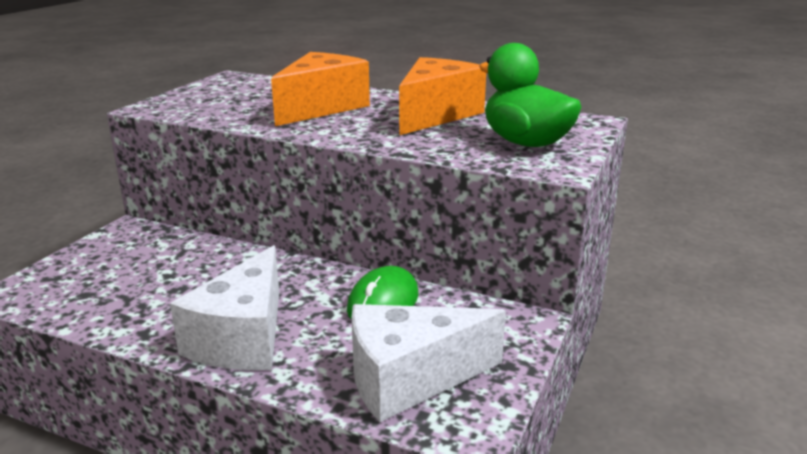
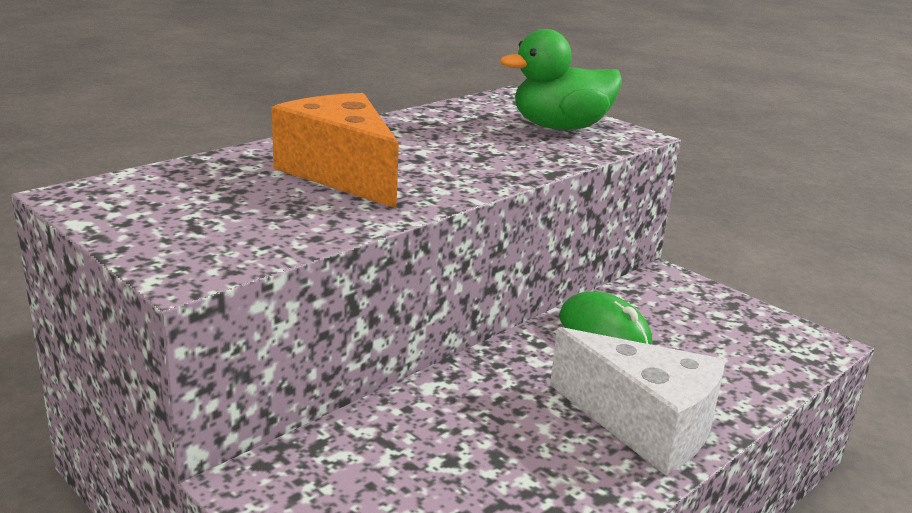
camera: 70 degrees left, 0 degrees up
(409, 379) = (745, 350): white cheese -> none
(435, 115) = (436, 135): orange cheese -> none

